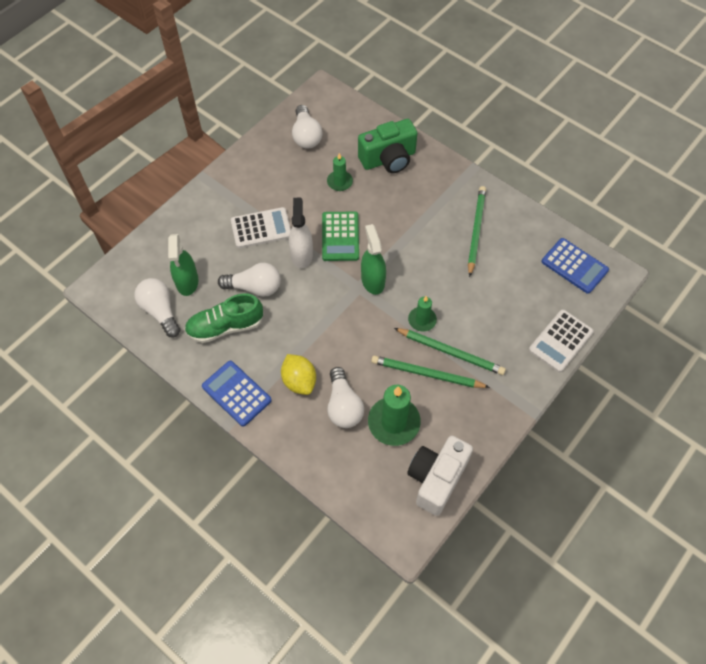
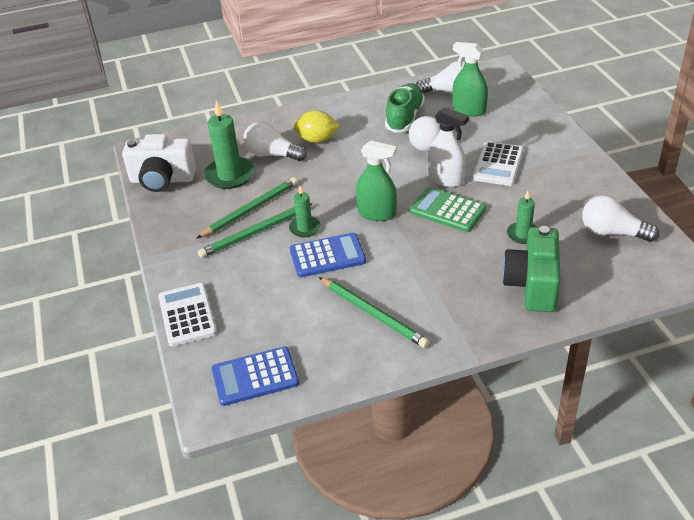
camera: 125 degrees right, 20 degrees down
(236, 393) = (338, 108): blue calculator -> blue calculator (327, 256)
(436, 479) = (162, 180): white camera -> white camera turned 120 degrees clockwise

